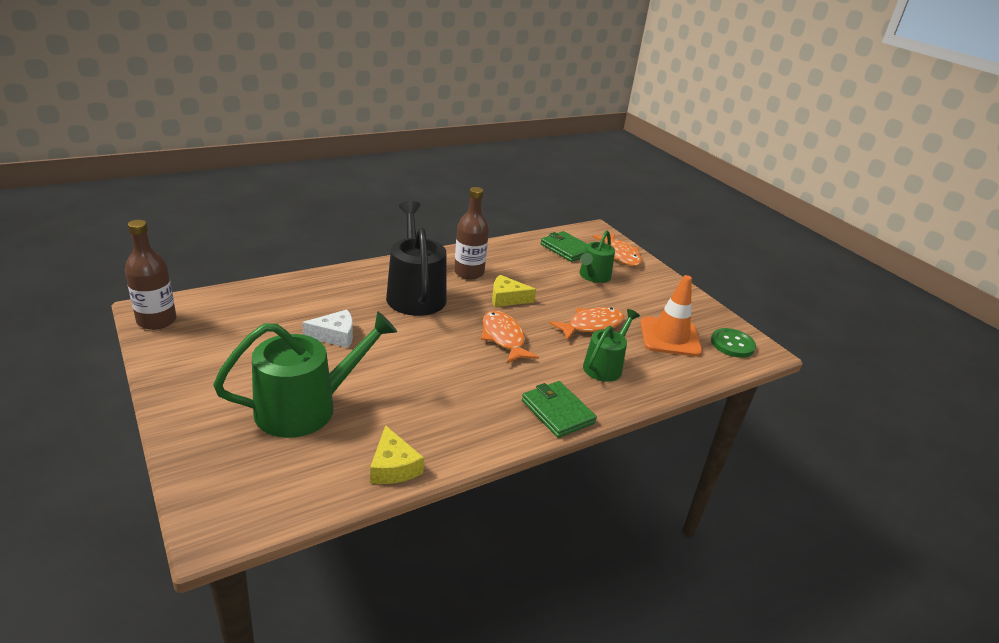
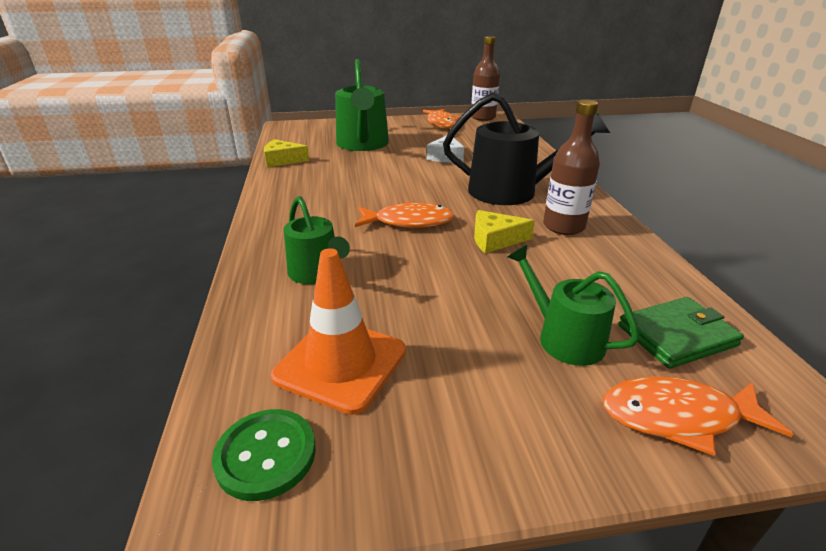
camera: 115 degrees right, 0 degrees up
(507, 298) = (495, 240): yellow cheese -> yellow cheese turned 120 degrees counterclockwise
(557, 412) = (273, 225): green wallet -> none
(591, 325) = (409, 289): orange fish -> orange fish (441, 123)

